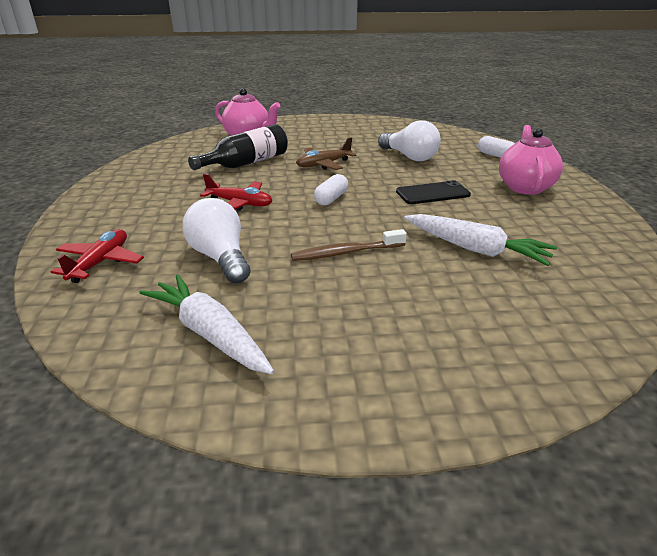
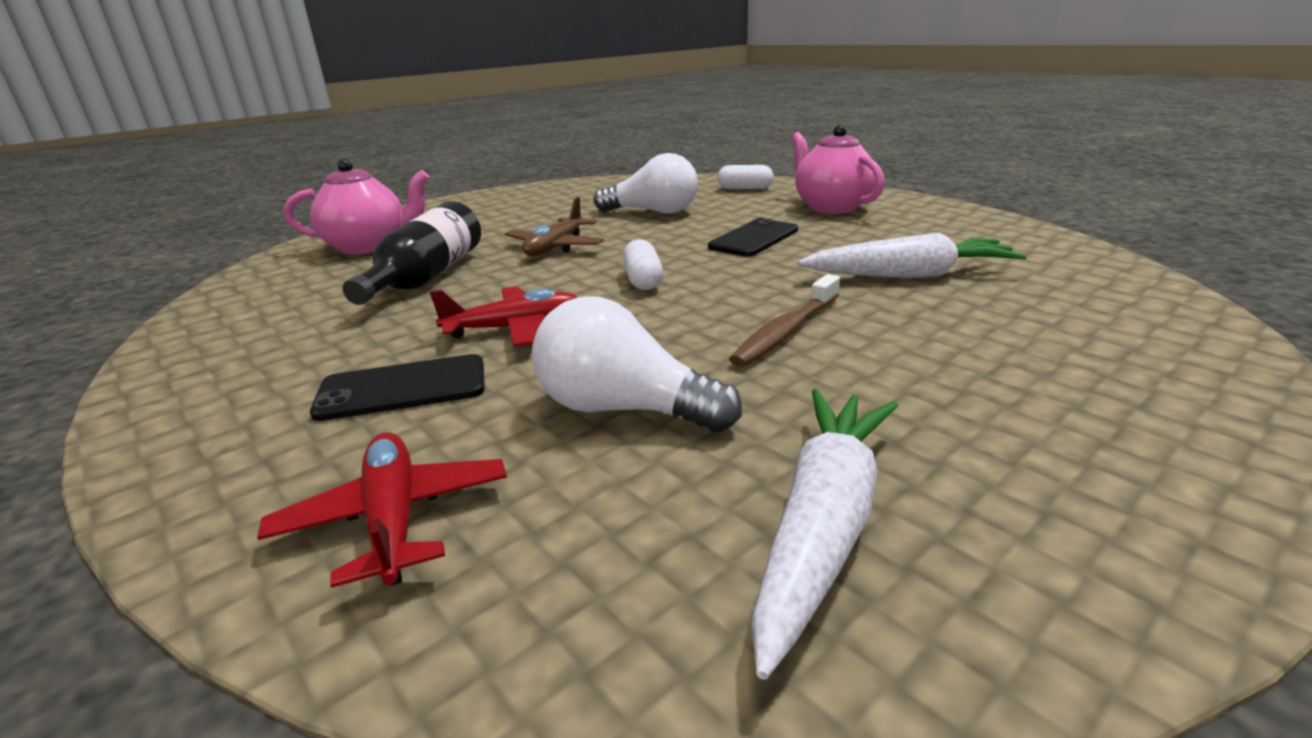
camera: 35 degrees left, 5 degrees down
(166, 215) = (402, 388): none -> black phone
(210, 333) = (823, 524): white carrot -> white carrot turned 105 degrees clockwise

